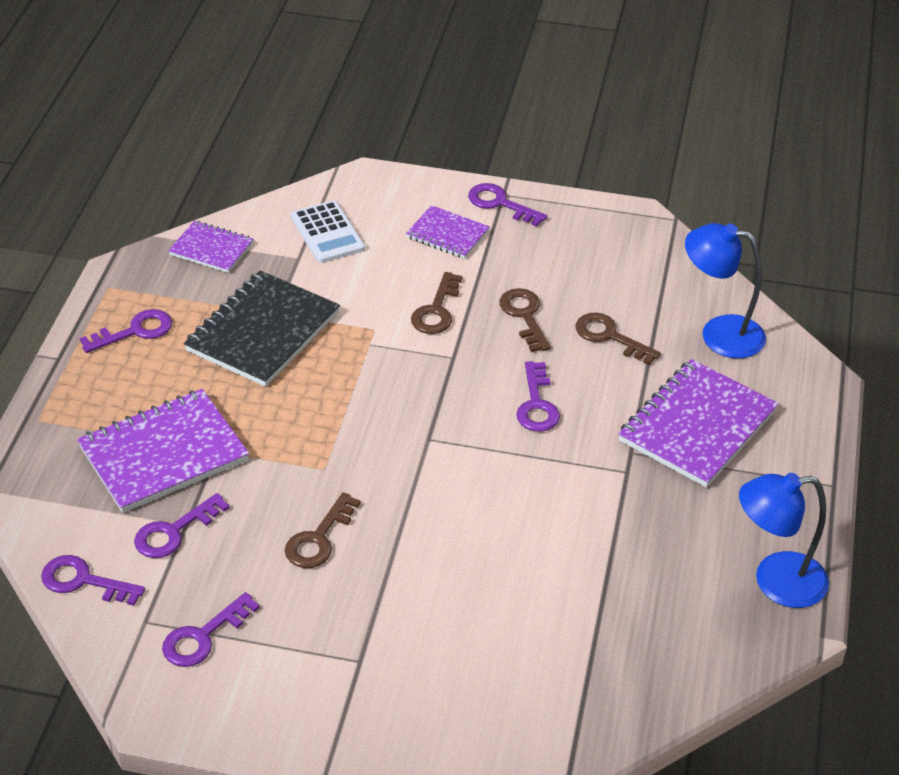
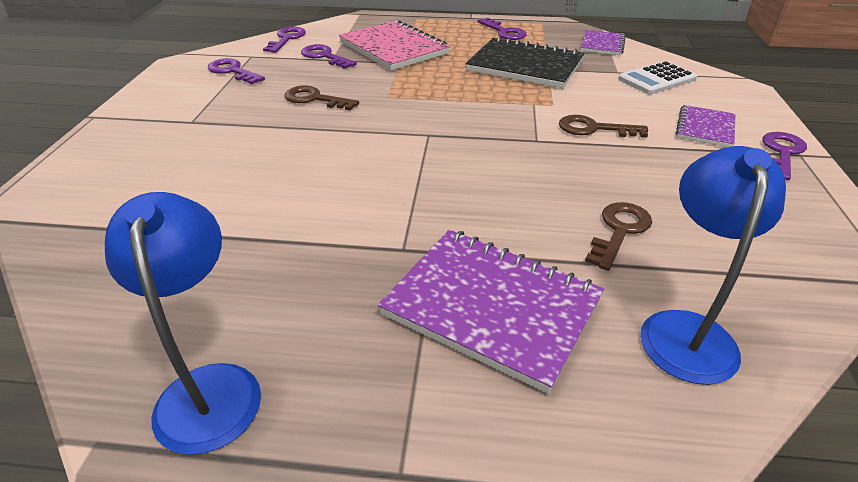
camera: 85 degrees right, 5 degrees down
(164, 454) = (393, 48): purple notebook -> pink notebook
(524, 316) = (617, 174): brown key -> none
(537, 404) = (489, 186): purple key -> none

